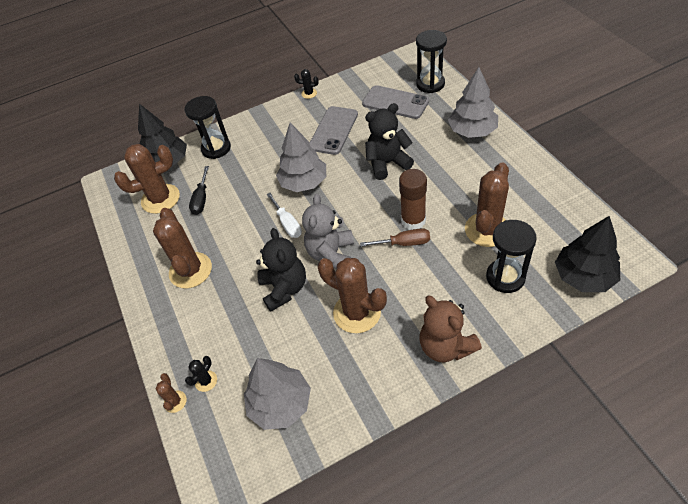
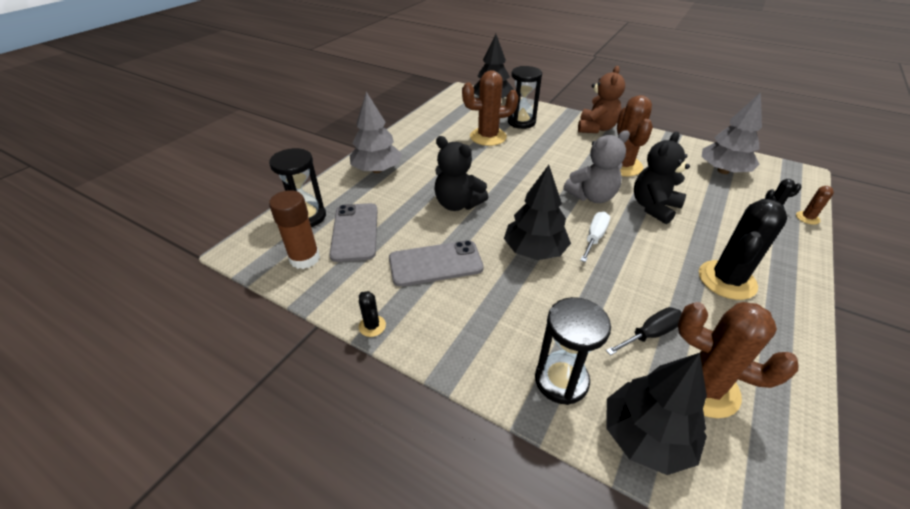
camera: 130 degrees left, 10 degrees down
(190, 270) = (727, 280): brown cactus -> black cactus
(304, 183) = (534, 251): grey tree -> black tree
(404, 243) = (539, 166): brown screwdriver -> none
(413, 220) = (512, 168): brown glue stick -> brown glue stick (304, 258)

